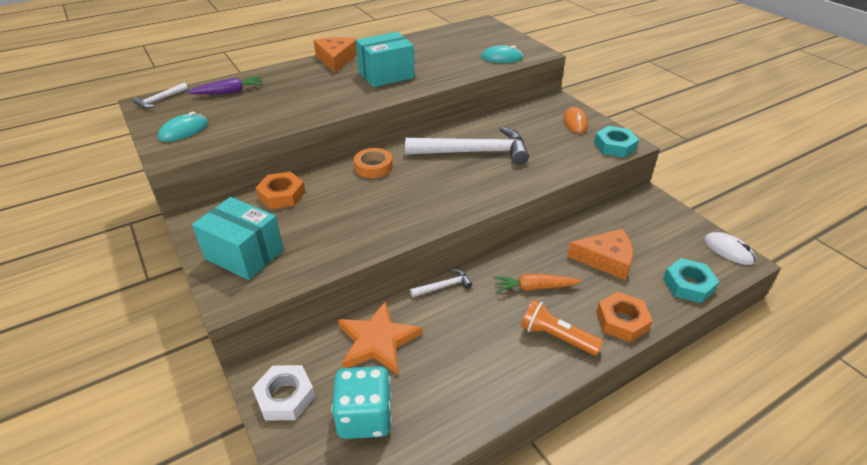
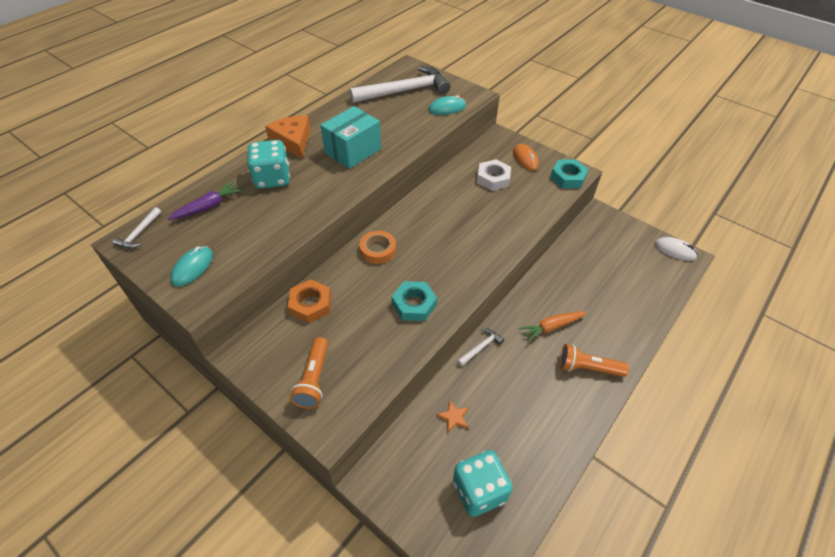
camera: 20 degrees left, 10 degrees up
(244, 254) = (314, 379): turquoise box -> orange flashlight
(285, 396) = (405, 495): white nut -> white nut (493, 178)
(298, 82) = (272, 178): none -> turquoise dice
(378, 341) = (453, 417): orange star -> orange star, size x0.45
(474, 152) = (457, 212): white hammer -> white hammer (405, 91)
(605, 259) = (592, 284): orange cheese -> none
(622, 321) = (627, 338): orange nut -> none
(688, 285) = (660, 290): turquoise nut -> turquoise nut (414, 304)

